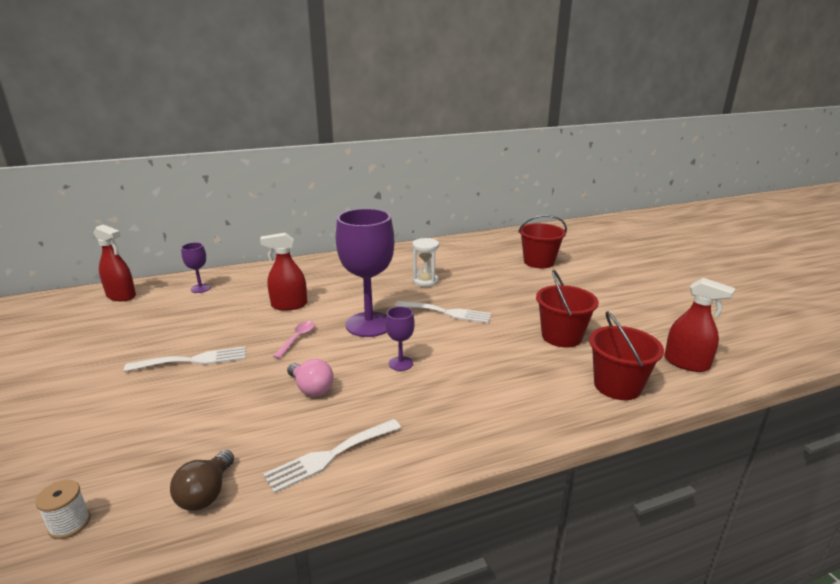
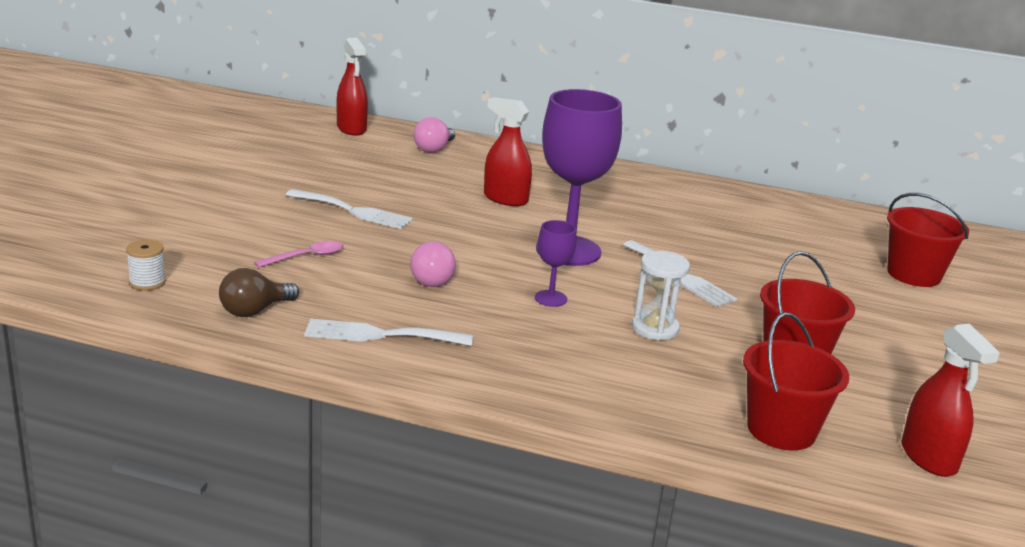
camera: 35 degrees right, 0 degrees up
(200, 288) = (434, 149): purple goblet -> pink light bulb
(297, 339) = (473, 233): pink spoon -> pink spoon (306, 257)
(425, 281) = (704, 235): white hourglass -> white hourglass (655, 328)

